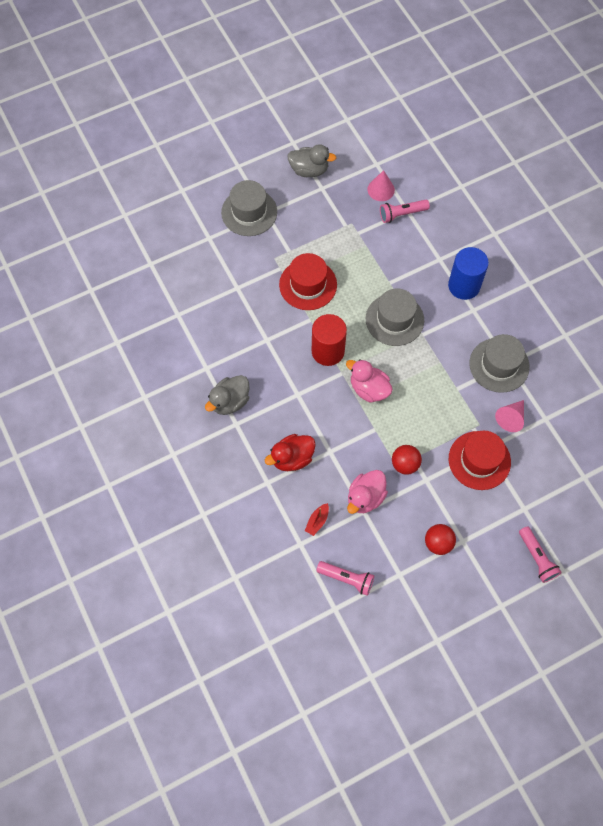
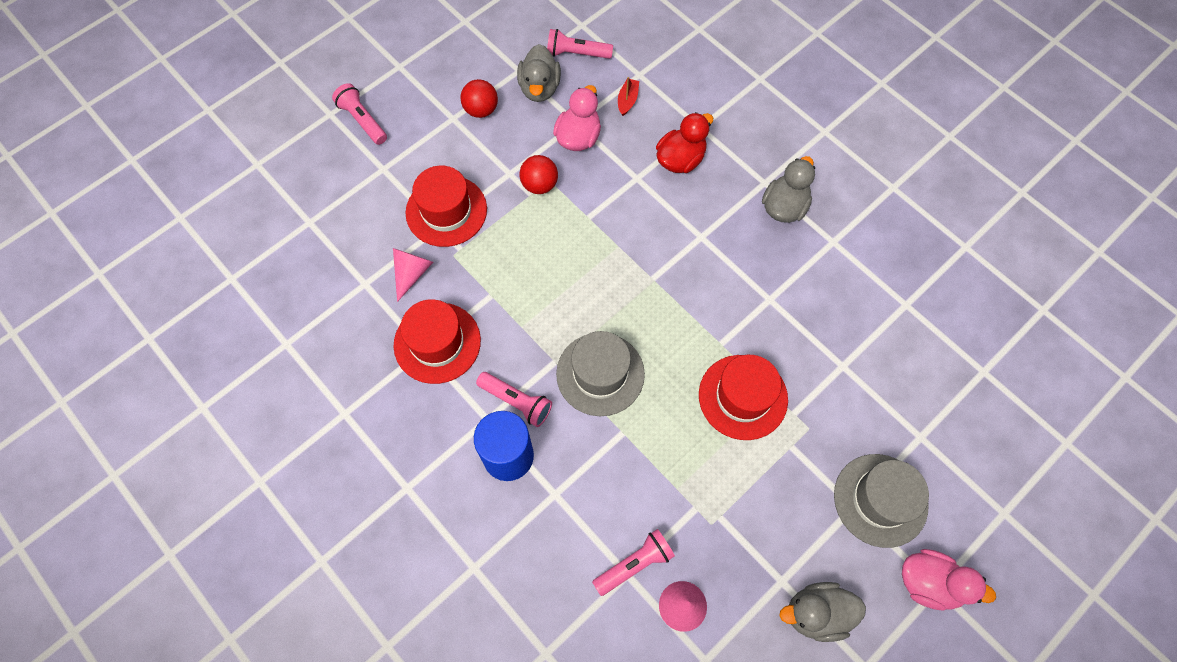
camera: 165 degrees right, 0 degrees up
(328, 351) = (680, 303): red cylinder -> none
(369, 389) = (610, 266): pink duck -> pink duck (929, 583)
(386, 552) = (539, 88): none -> grey duck
(452, 315) = (516, 402): none -> pink flashlight
(499, 365) = (437, 343): grey hat -> red hat

